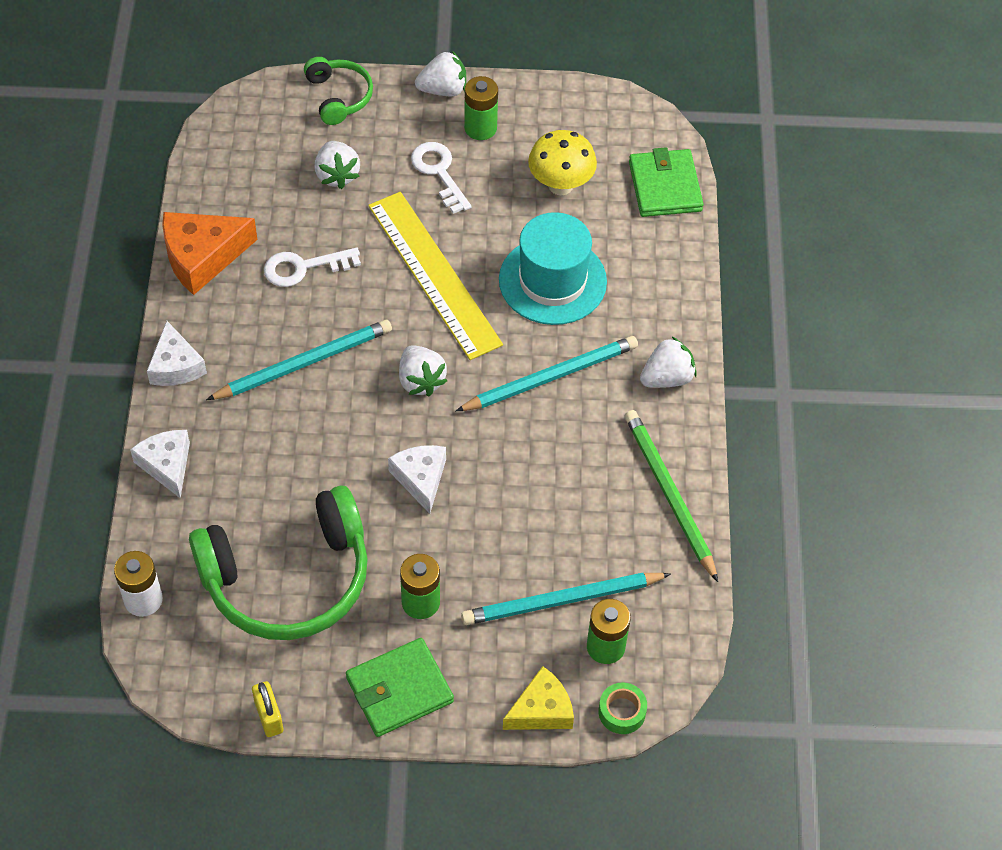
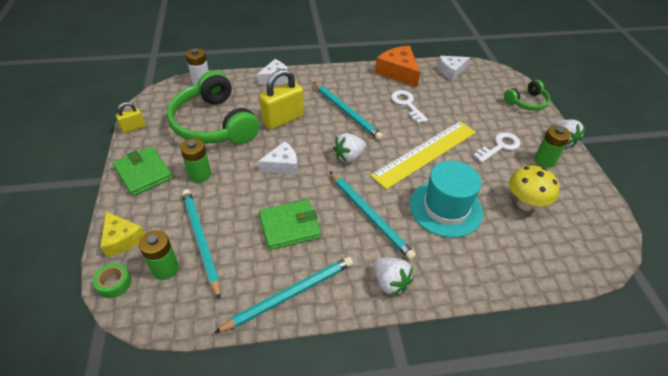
camera: 80 degrees right, 10 degrees down
(175, 366) = (332, 73): white cheese -> white cheese (451, 71)
(301, 465) = (283, 119): none -> yellow padlock
(337, 175) = (473, 108): white strawberry -> none
(665, 186) = (560, 264): green wallet -> green wallet (289, 226)
(669, 494) = (290, 294): green pencil -> turquoise pencil

